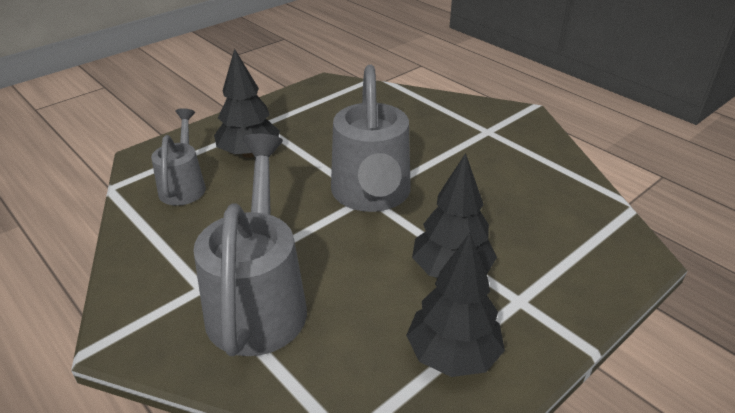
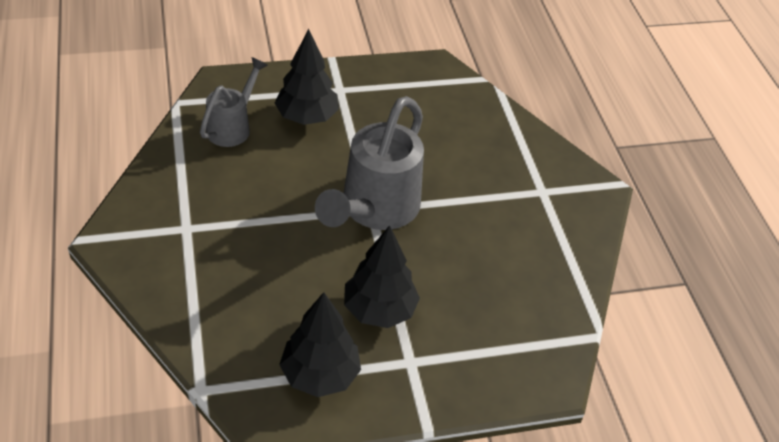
camera: 25 degrees right, 10 degrees up
(259, 299) = (218, 259): grey watering can -> none

